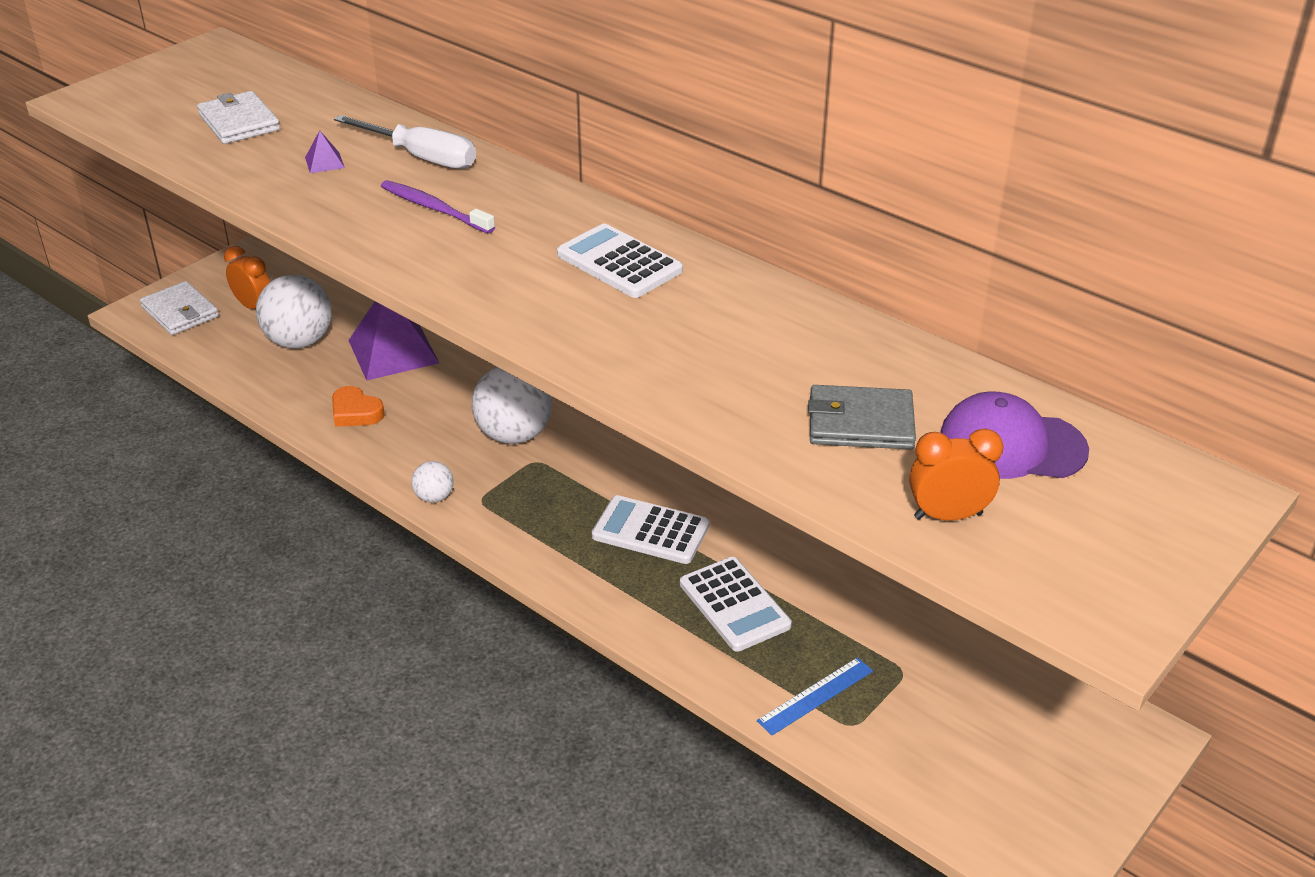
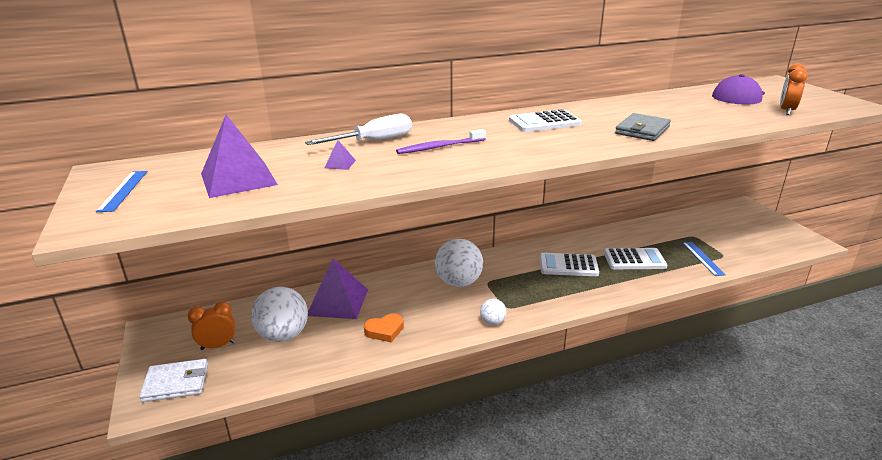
camera: 60 degrees left, 10 degrees down
(173, 78) = (123, 190): none -> blue ruler
(239, 122) = (238, 179): white wallet -> purple pyramid
(650, 531) = (568, 265): white calculator -> white calculator turned 45 degrees clockwise
(860, 423) = (714, 110): grey wallet -> grey wallet (642, 130)

